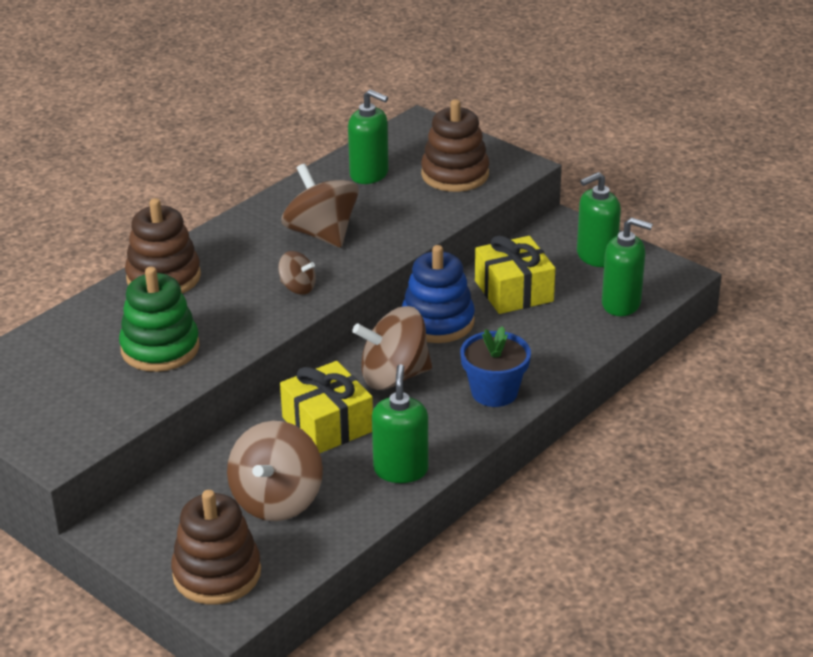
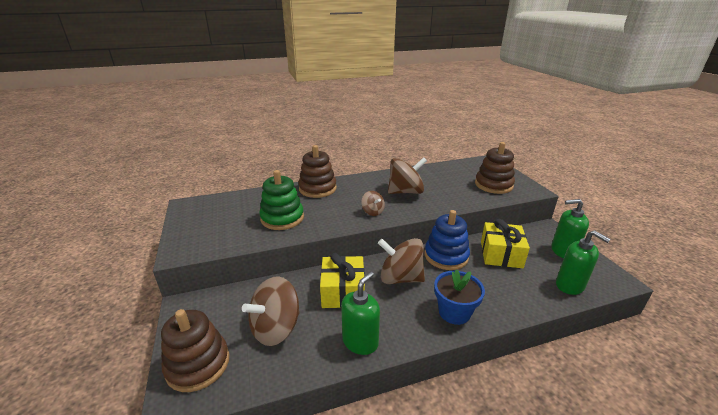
camera: 30 degrees right, 5 degrees down
(321, 234) = (405, 192): brown spinning top -> brown spinning top turned 75 degrees clockwise
(369, 174) = (449, 174): green soap dispenser -> none

